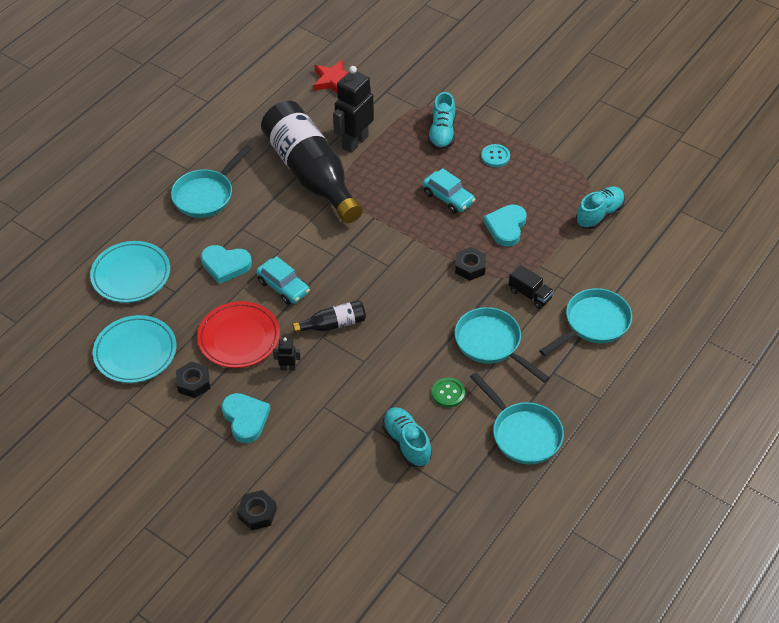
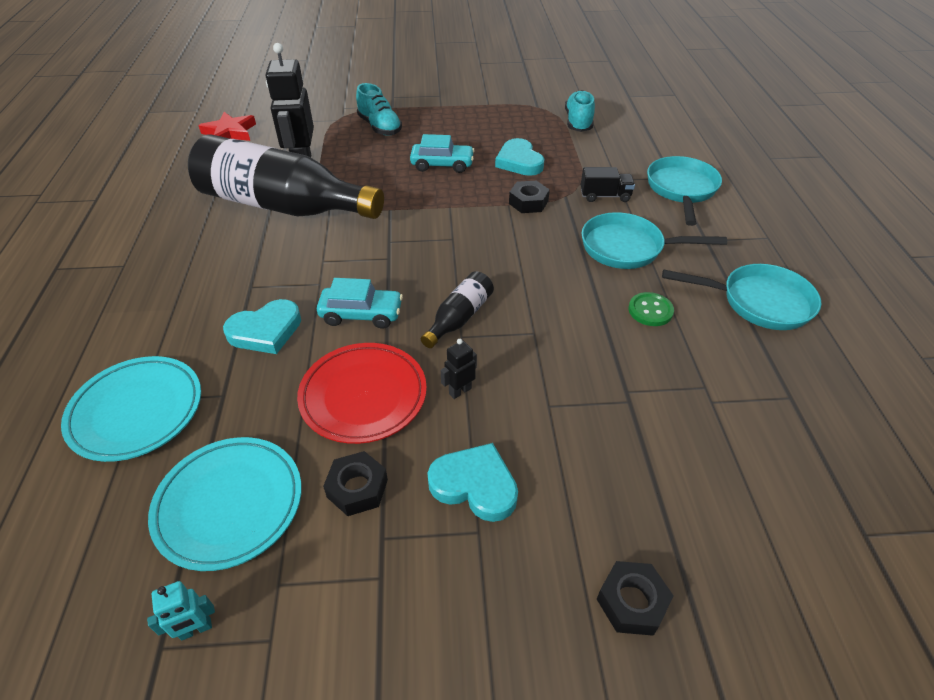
camera: 40 degrees left, 5 degrees down
(85, 396) = (196, 629): none -> turquoise robot
(206, 195) = (172, 277): turquoise pan -> none
(406, 443) = (678, 383): turquoise shoe -> none
(495, 156) = (446, 123): turquoise button -> none

